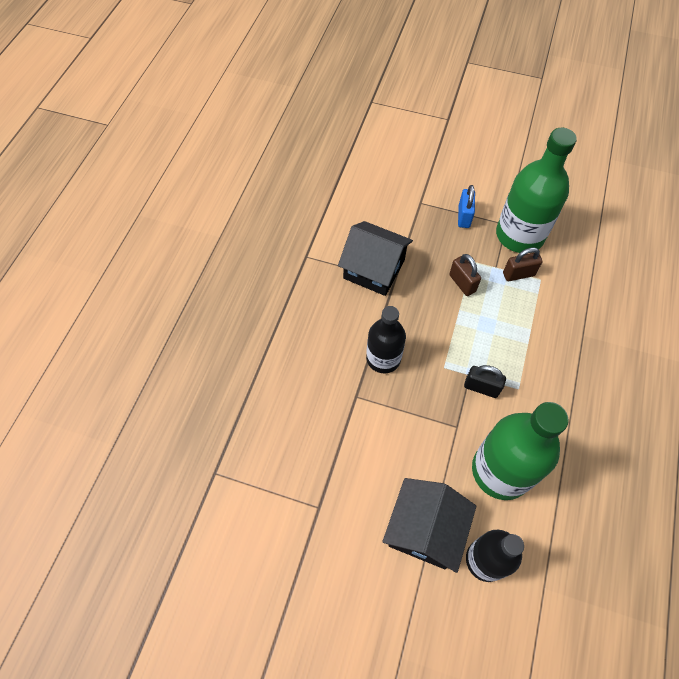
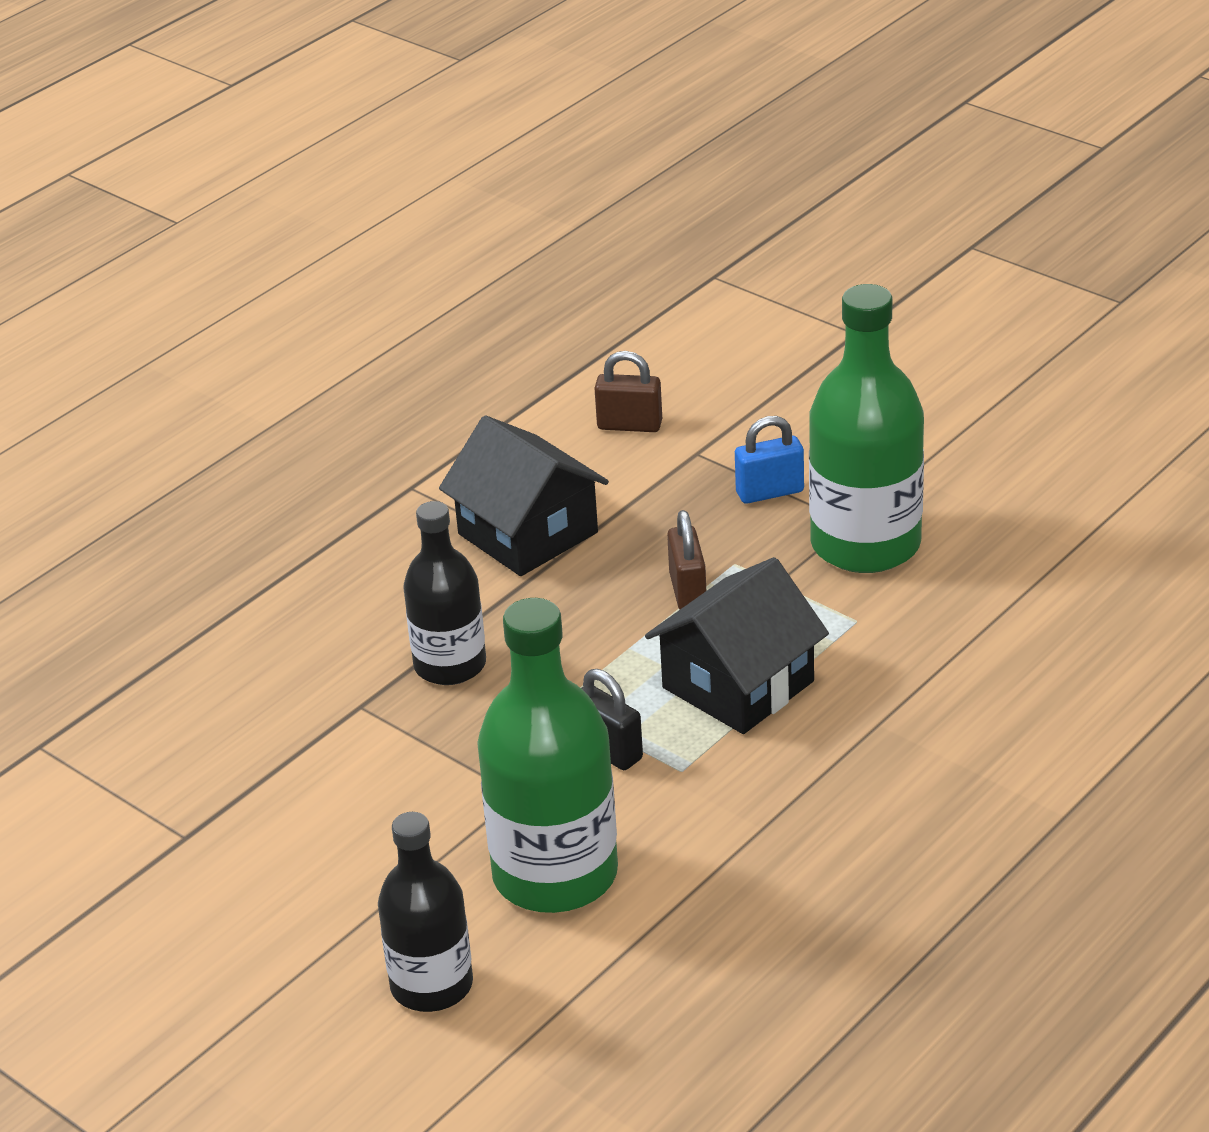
camera: 25 degrees right, 25 degrees down
(425, 529) = (352, 915): black house -> black house (738, 684)
(464, 216) = (769, 492): blue padlock -> blue padlock turned 45 degrees clockwise
(518, 274) = (815, 603): brown padlock -> brown padlock (629, 425)

